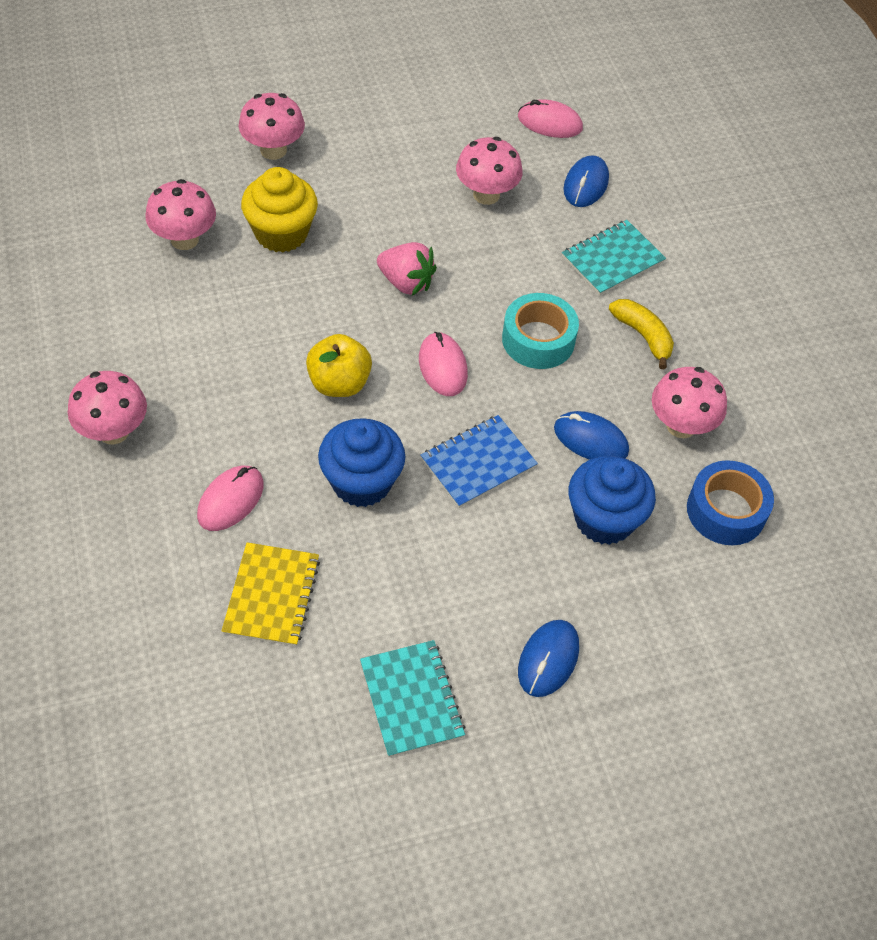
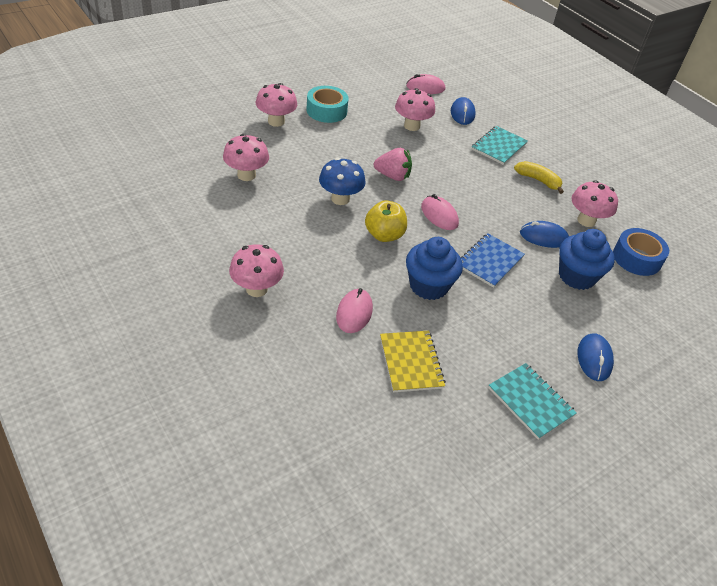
camera: 20 degrees left, 10 degrees down
(281, 233) = (304, 163): yellow cupcake -> none
(304, 307) = (340, 199): none -> blue mushroom
(538, 340) = (484, 192): turquoise tape -> turquoise tape (326, 111)

